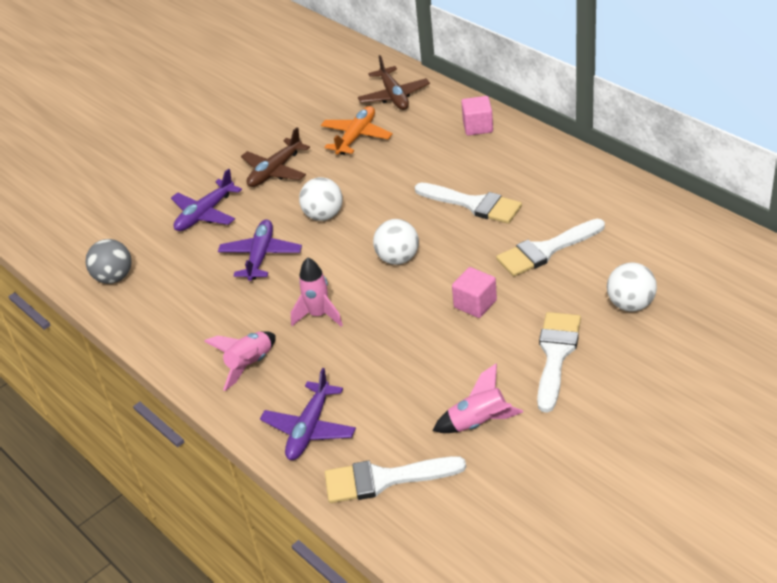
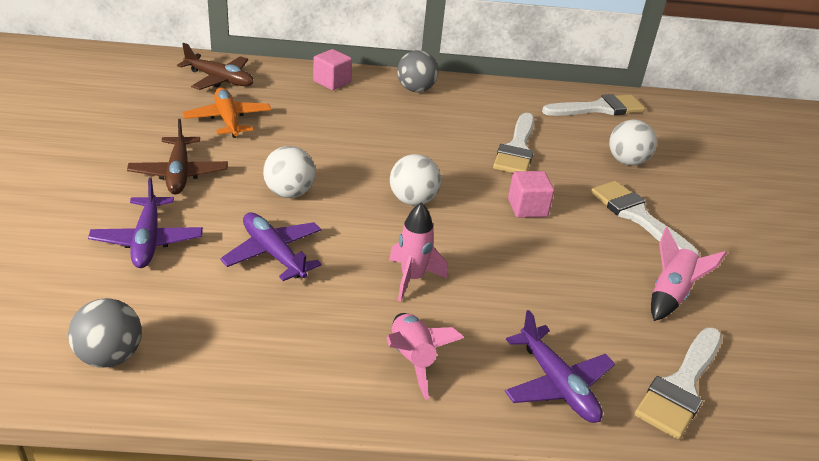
camera: 55 degrees left, 5 degrees down
(474, 204) = (413, 137): white brush -> white brush (599, 108)
(540, 159) = (415, 89): none -> grey ball

